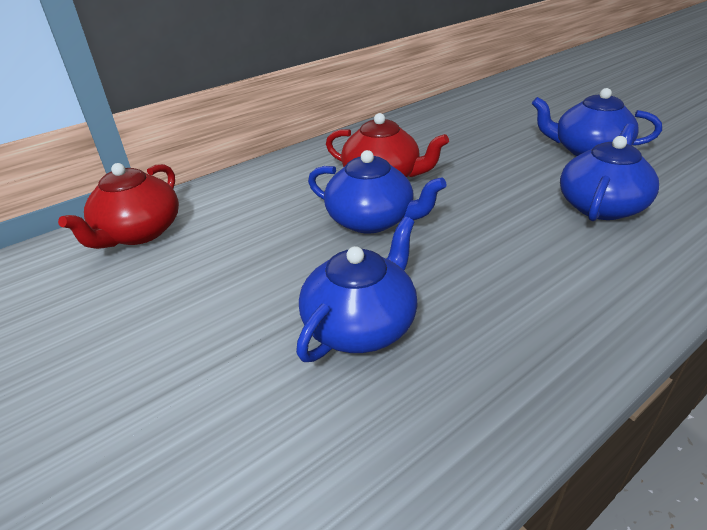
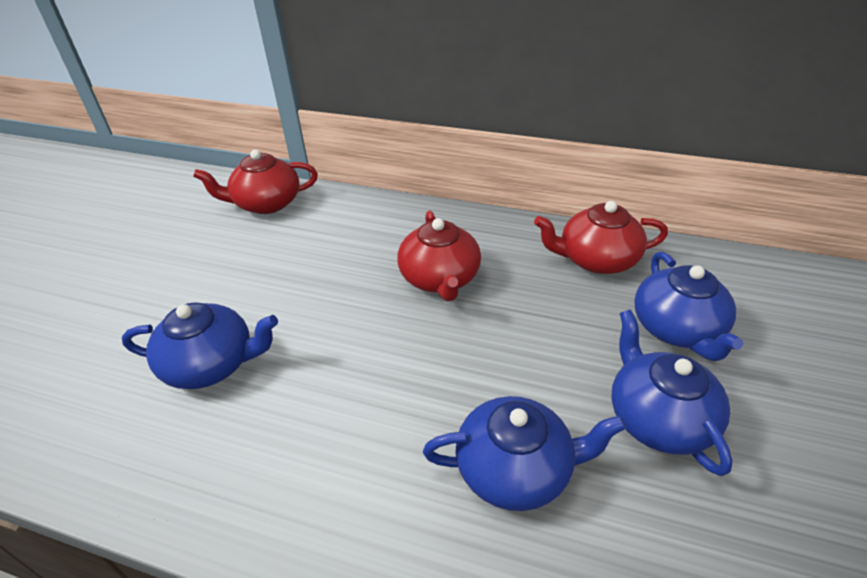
camera: 55 degrees right, 5 degrees up
(371, 220) = (359, 305): blue teapot -> blue teapot (677, 329)
(432, 122) = (596, 259): none -> red teapot

